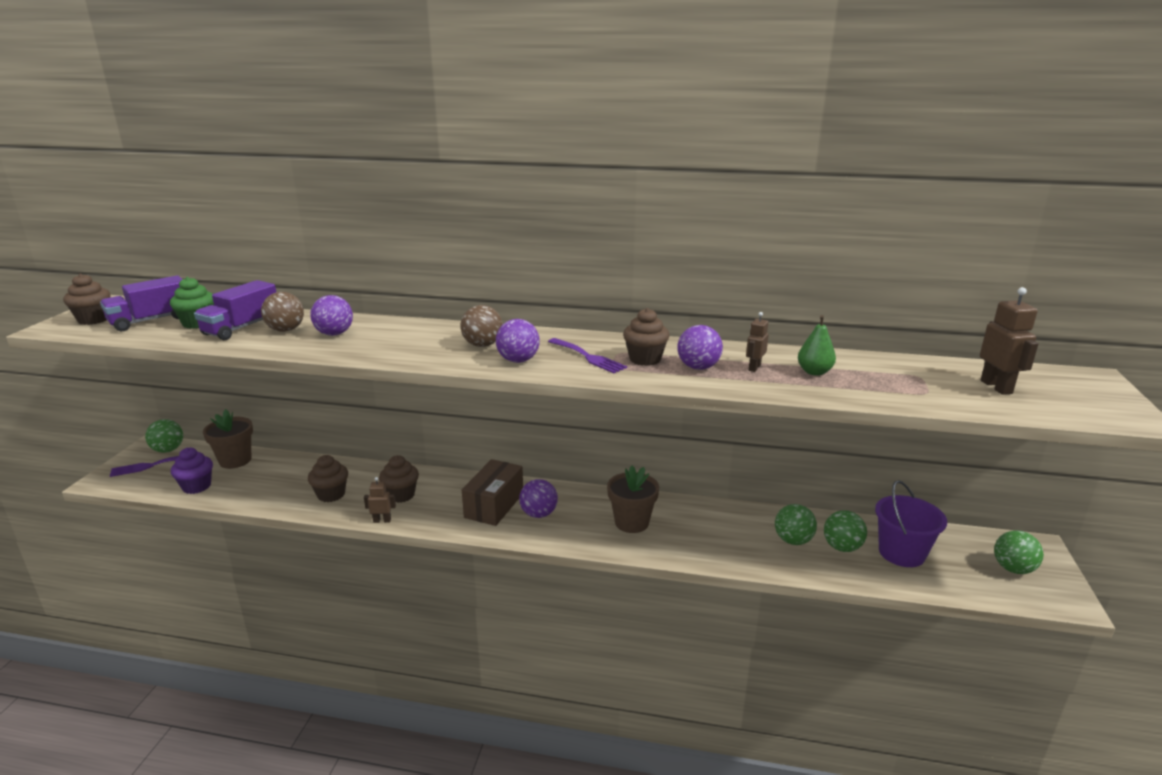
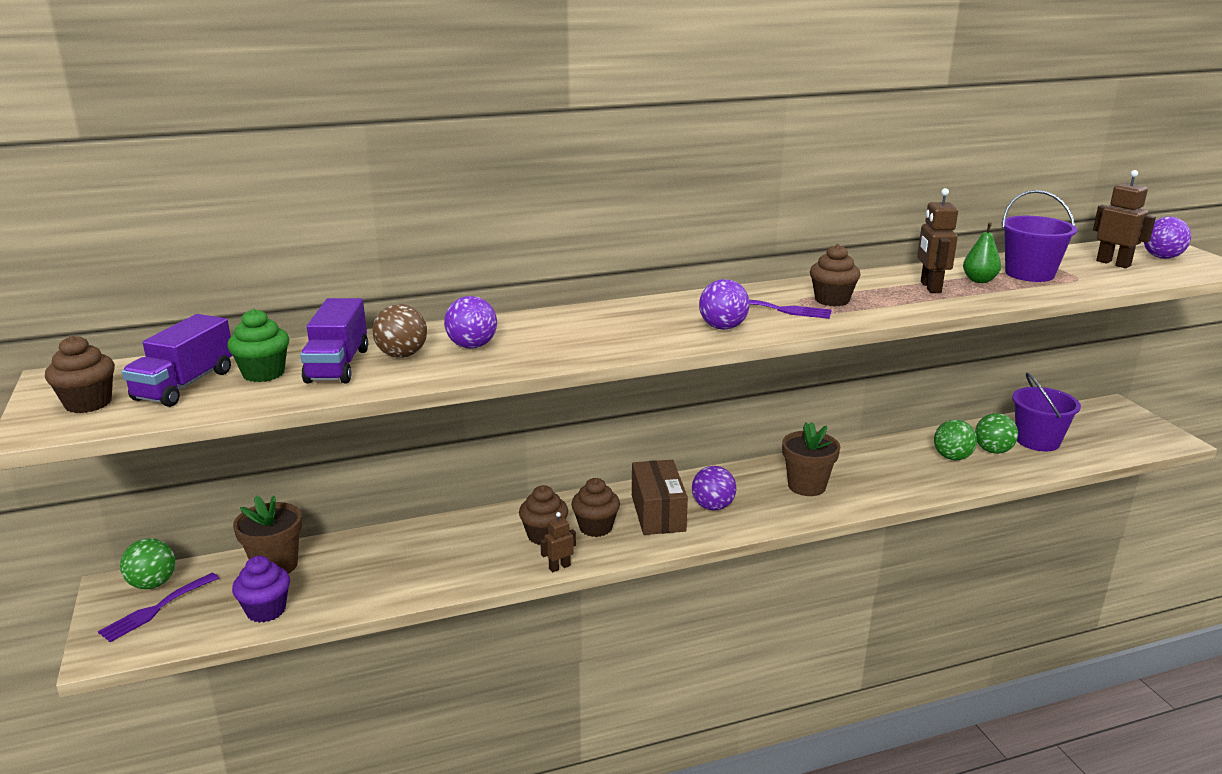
camera: 30 degrees left, 0 degrees up
(331, 494) = (461, 561): brown cupcake -> brown cupcake (595, 527)
(482, 345) = (659, 321): brown ball -> none
(698, 367) = (887, 297): purple ball -> purple ball (1161, 257)
(754, 368) = (930, 287): brown robot -> brown robot, size x1.66
(879, 377) = (1029, 274): none -> purple bucket
(1013, 569) = (1118, 428): green ball -> none

